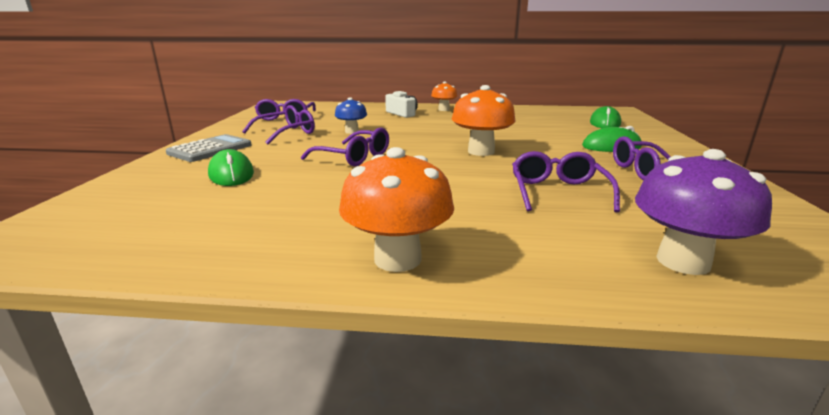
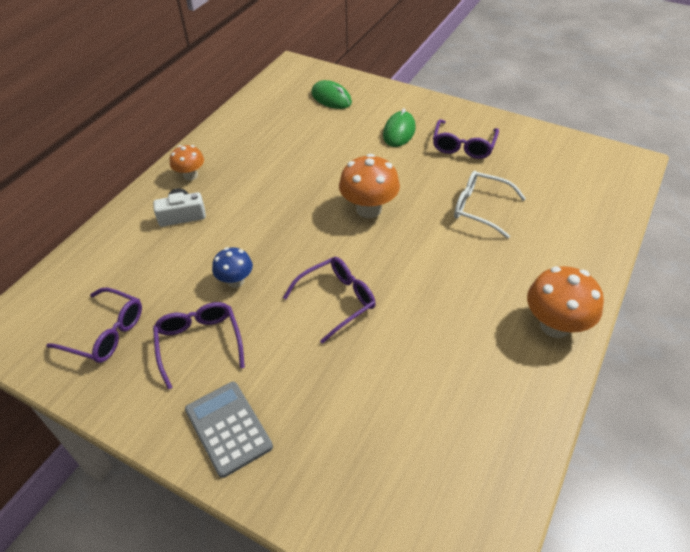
camera: 65 degrees left, 25 degrees up
(231, 174) = (340, 409): green mouse -> none
(558, 192) = (480, 208): purple glasses -> white glasses
(683, 261) = (588, 210): purple mushroom -> none

